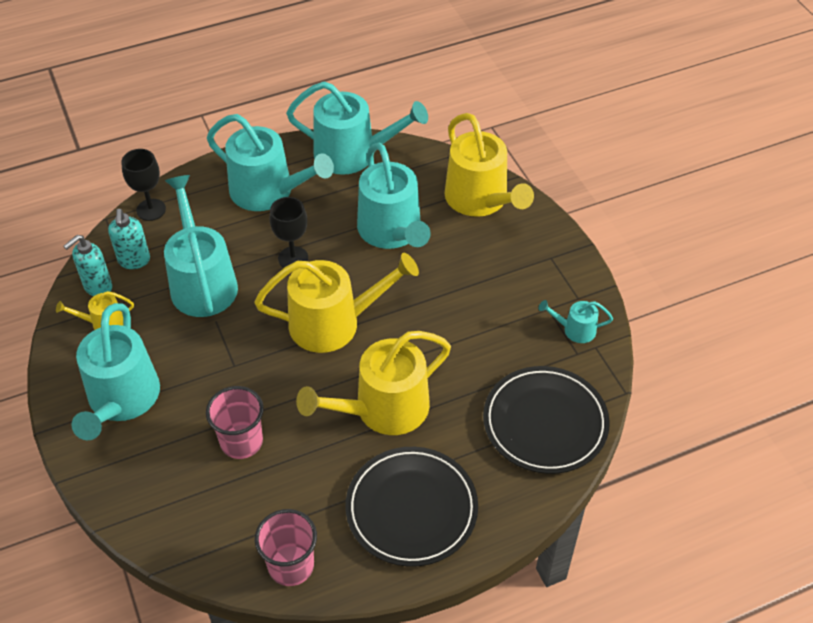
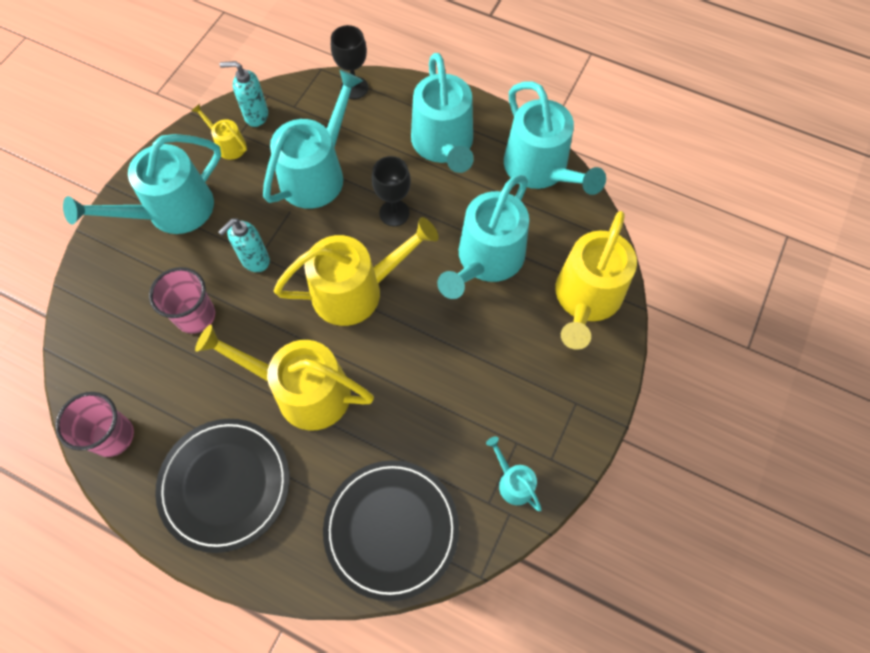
camera: 50 degrees right, 15 degrees up
(134, 261) = (298, 117): turquoise soap dispenser -> turquoise soap dispenser (255, 260)
(333, 323) = (356, 291): yellow watering can -> yellow watering can turned 60 degrees counterclockwise

